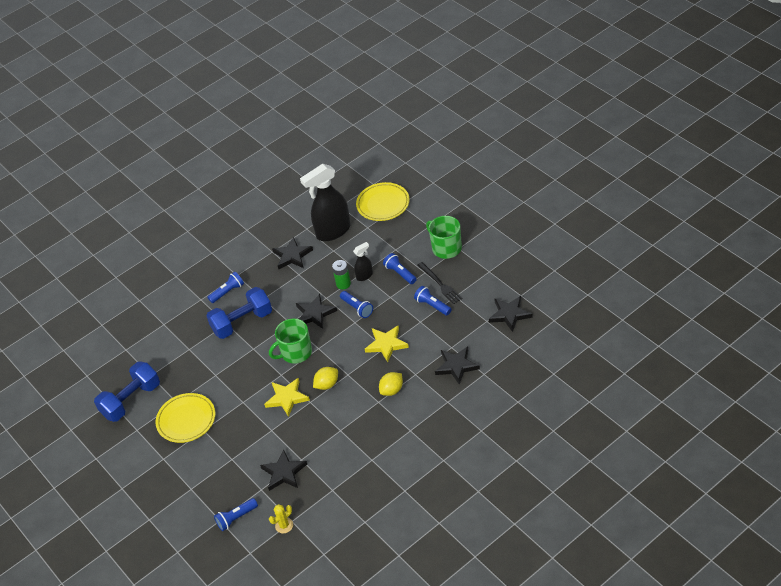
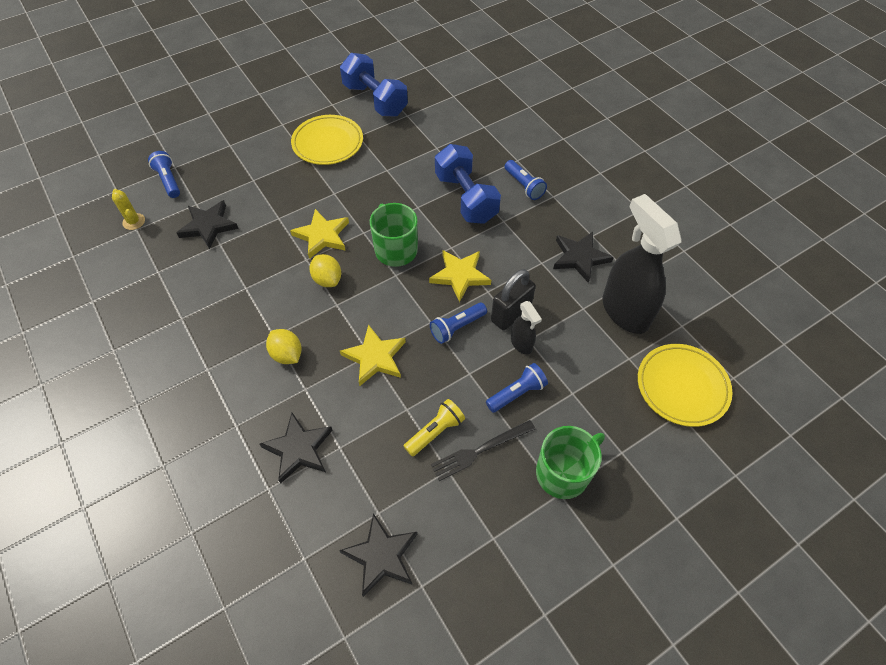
camera: 90 degrees right, 10 degrees up
(315, 314) = (460, 275): black star -> yellow star
(343, 284) = (510, 314): green battery -> black padlock
(432, 305) = (435, 432): blue flashlight -> yellow flashlight

